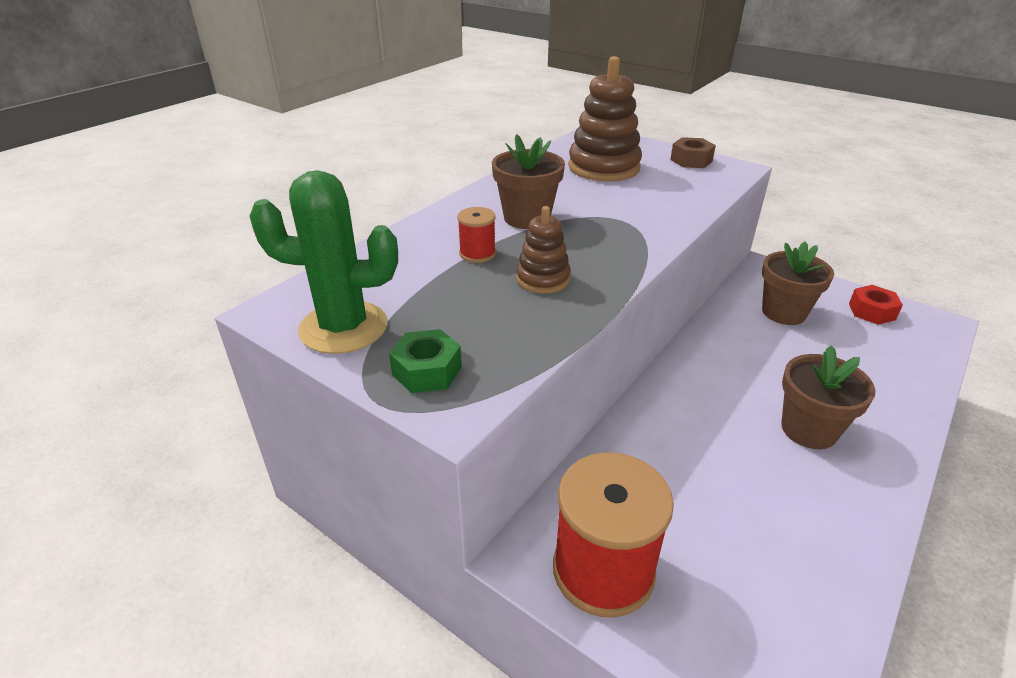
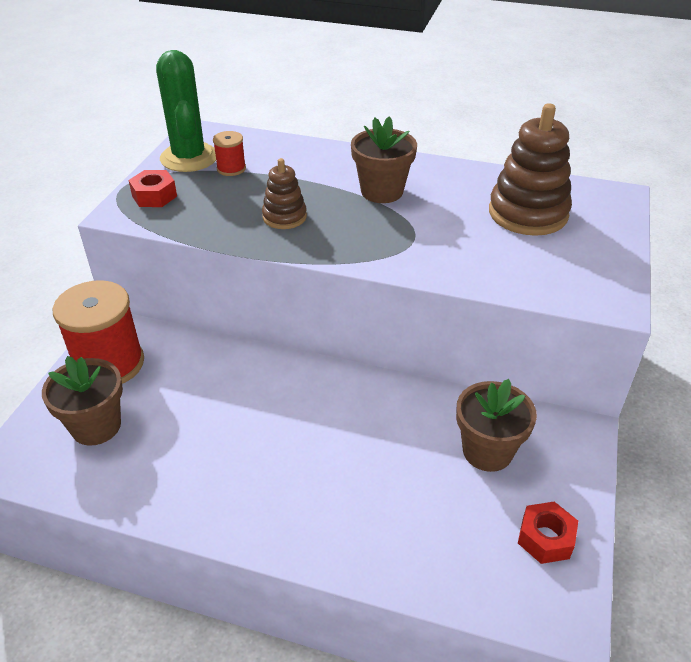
camera: 70 degrees right, 5 degrees up
(427, 371) = (154, 196): green nut -> red nut
(477, 254) = (307, 182): red spool -> red spool (231, 168)
(691, 160) = (604, 267): brown nut -> none
(808, 430) = (290, 472): brown flower pot -> brown flower pot (96, 426)

